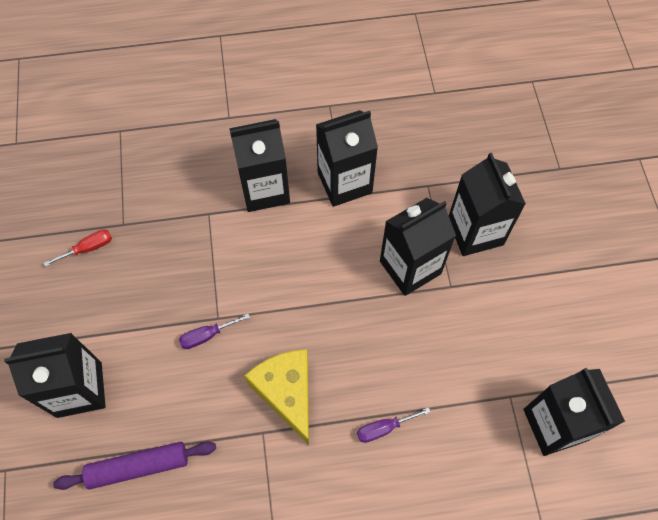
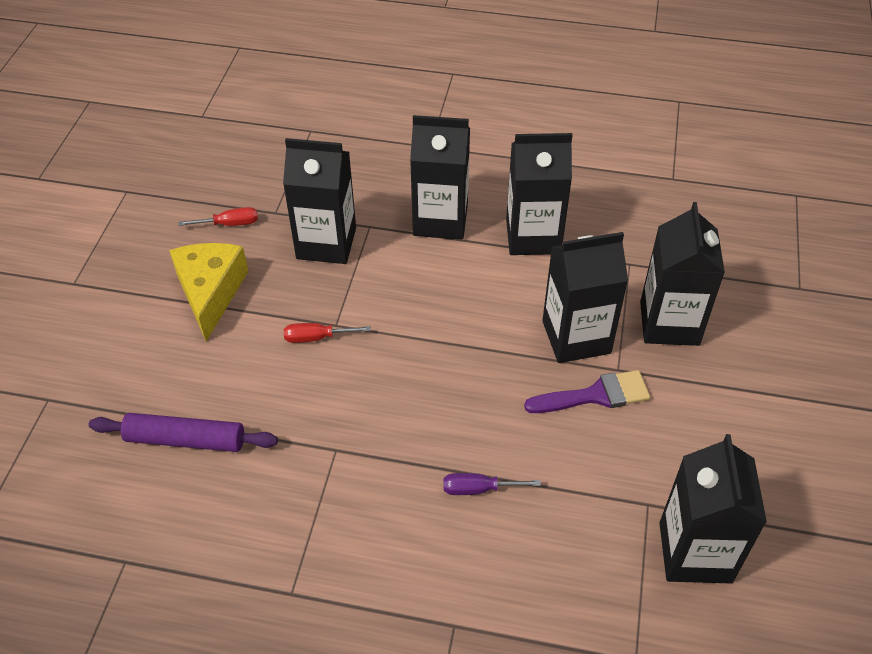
camera: 20 degrees right, 15 degrees down
(79, 389) = (159, 348): black carton -> black carton (326, 243)
(207, 335) = (316, 337): purple screwdriver -> red screwdriver
(287, 393) = (380, 418): yellow cheese -> yellow cheese (210, 293)
(442, 315) = (595, 395): none -> purple brush

